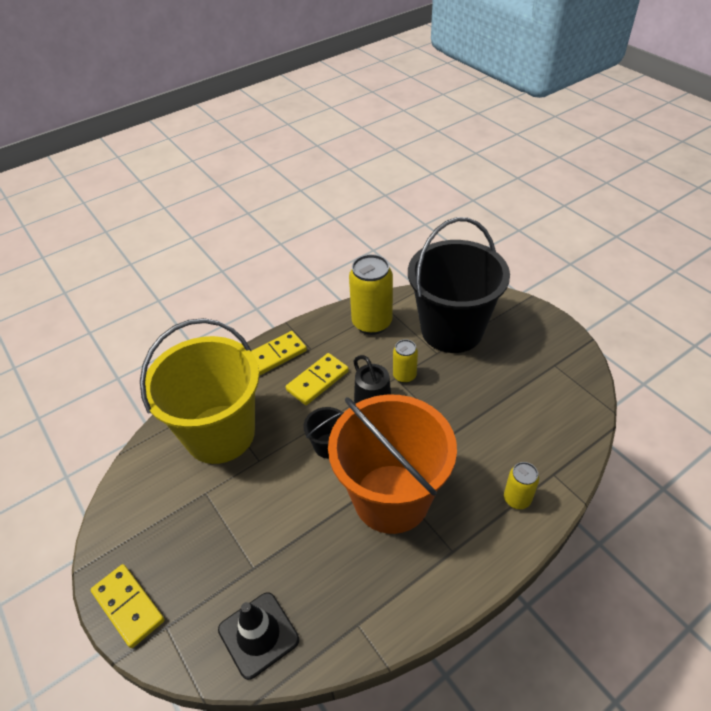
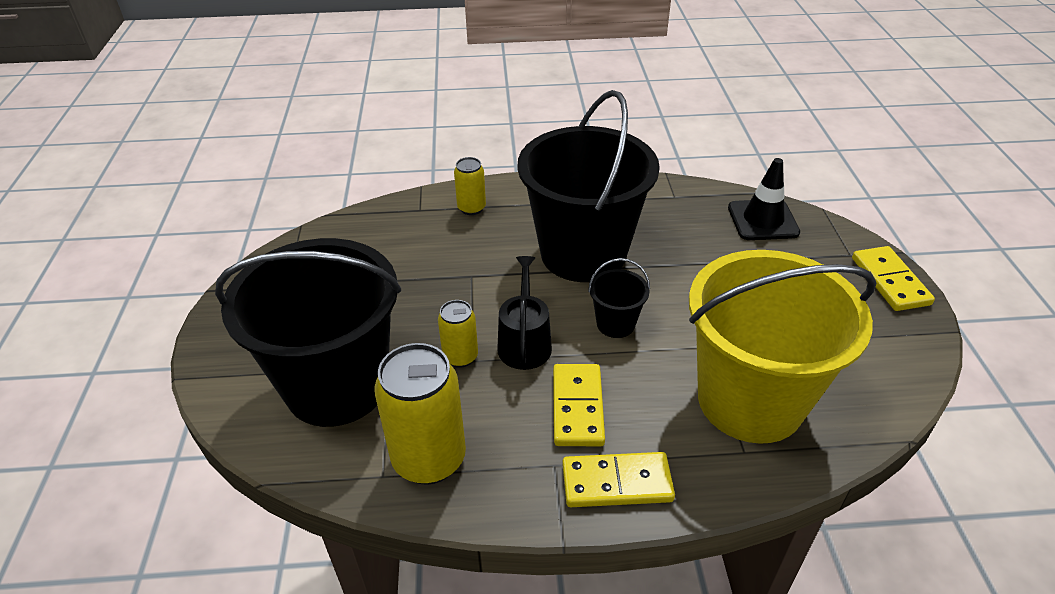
camera: 150 degrees left, 5 degrees down
(317, 381) = (577, 407): yellow domino -> yellow domino turned 75 degrees counterclockwise
(391, 498) = (583, 253): orange bucket -> black bucket

